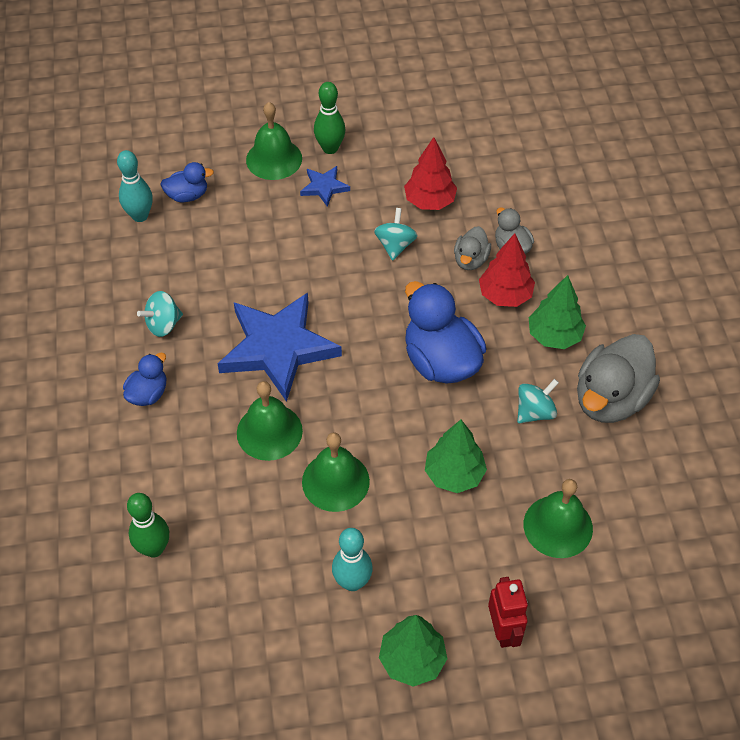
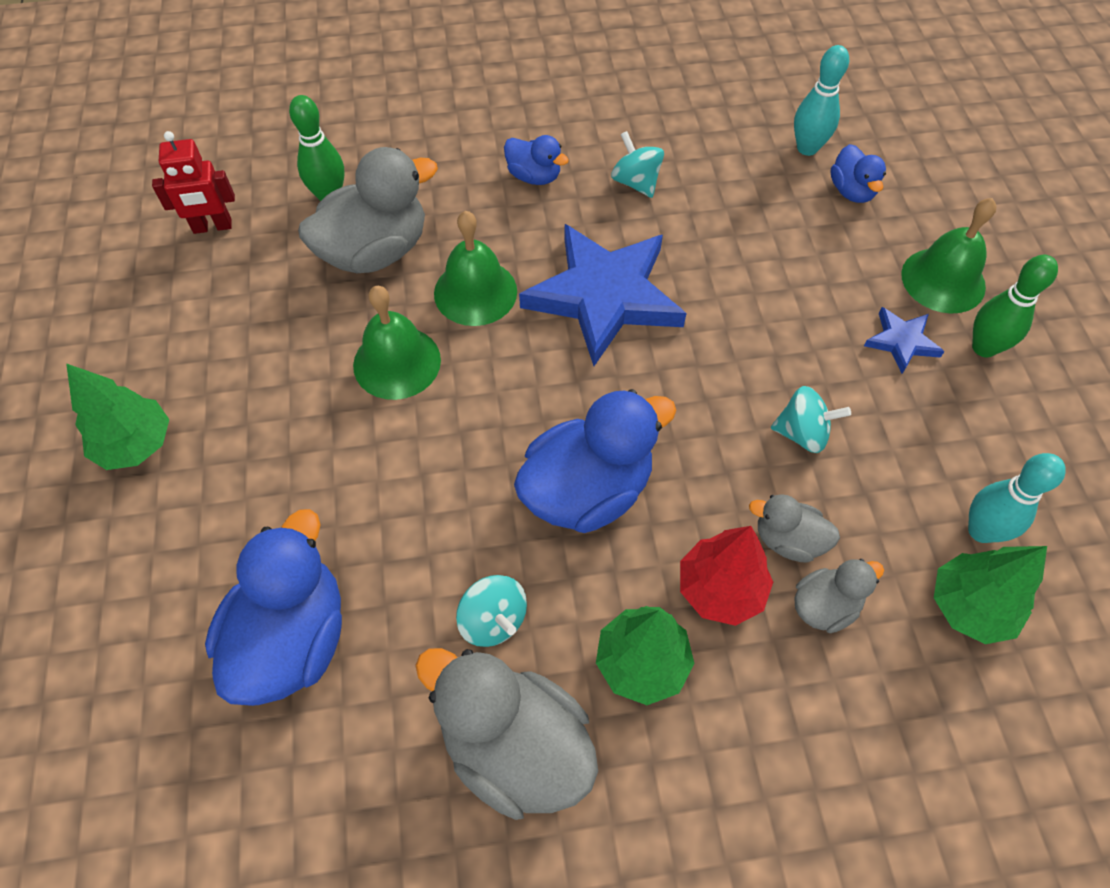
camera: 90 degrees right, 5 degrees up
(222, 506) = (375, 251): none -> grey duck
(352, 582) = (253, 381): turquoise bowling pin -> turquoise bowling pin (981, 530)
(430, 201) = (903, 483): red tree -> none
(454, 474) = (393, 501): green tree -> green tree (969, 606)
(503, 630) = (149, 553): red robot -> red robot (212, 227)
(558, 526) = (292, 638): green bell -> blue duck

